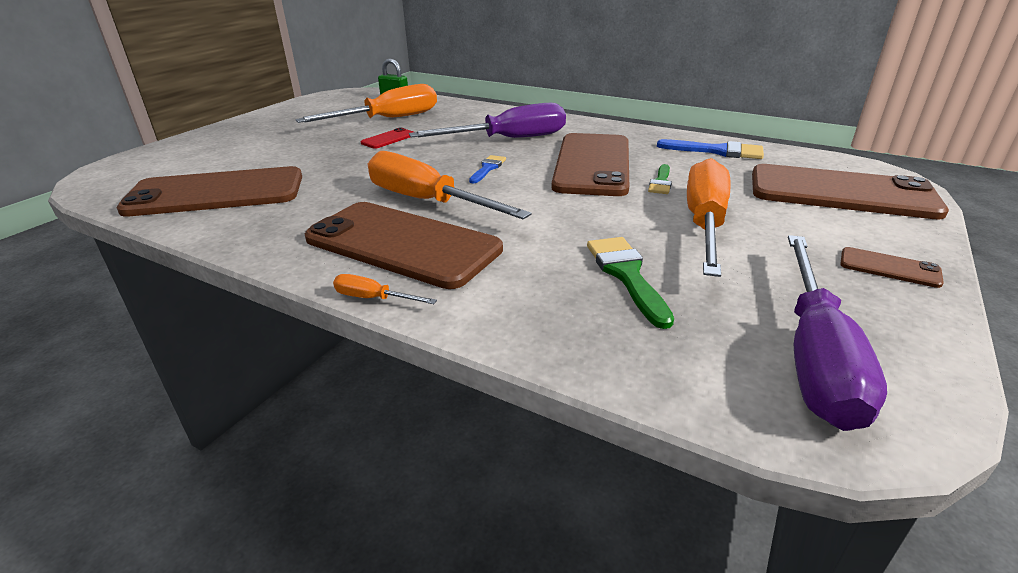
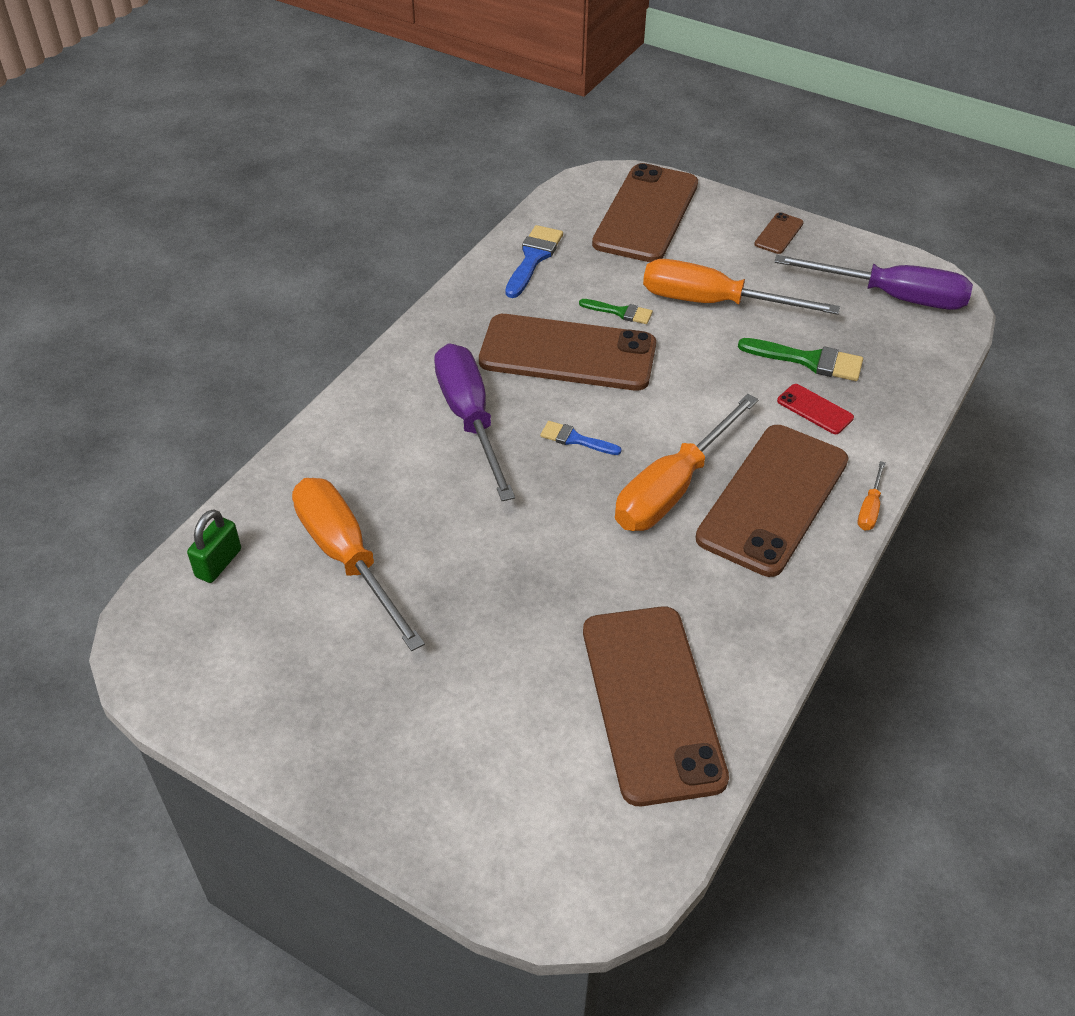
camera: 90 degrees left, 15 degrees up
(388, 139) = (449, 546): red phone -> red phone (815, 409)
(626, 275) = (808, 360): green brush -> green brush turned 150 degrees counterclockwise

